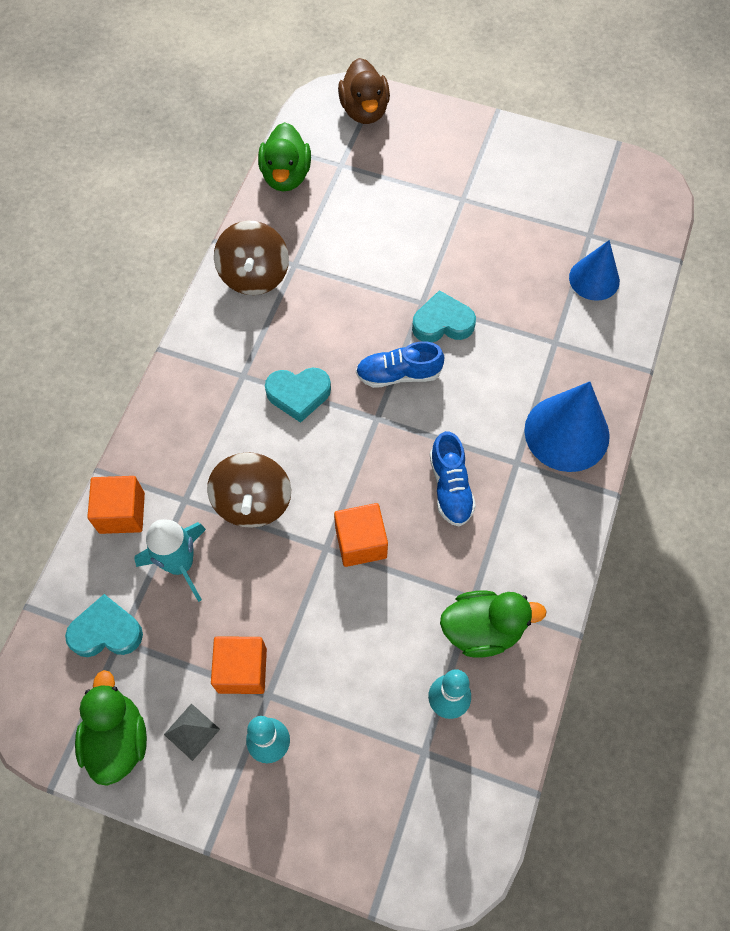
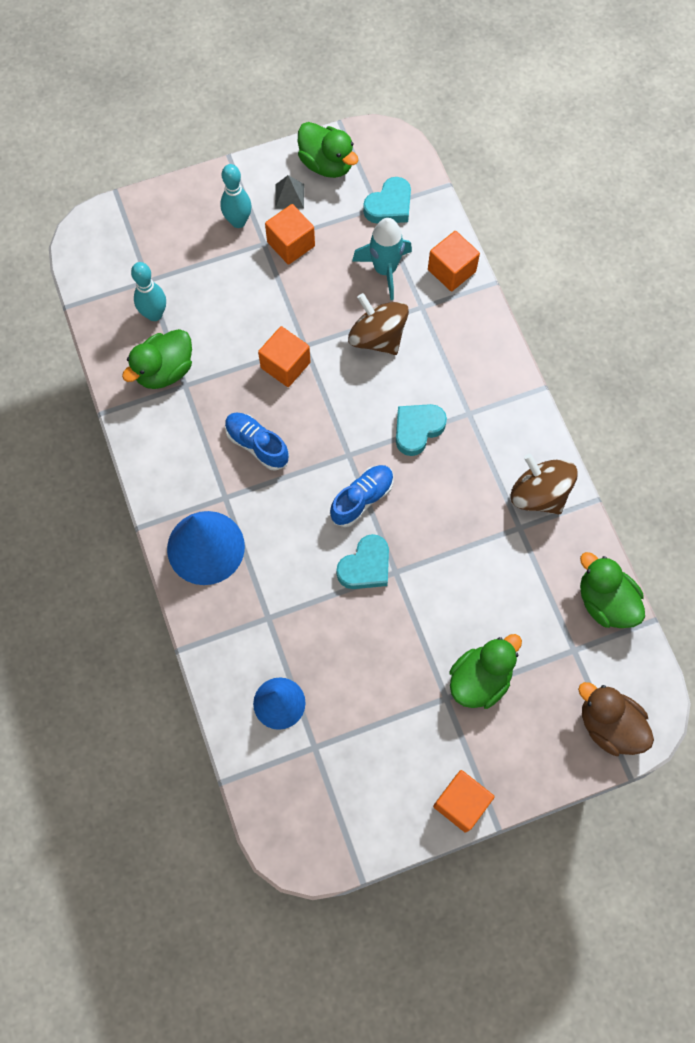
camera: 140 degrees right, 5 degrees up
(426, 193) = (480, 679): none -> green duck
(510, 137) = (461, 803): none -> orange cube

